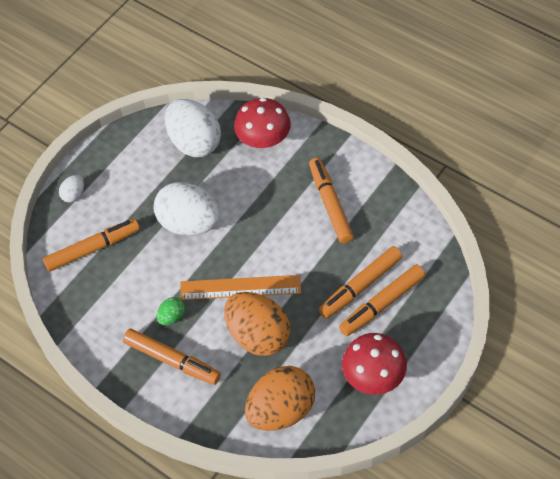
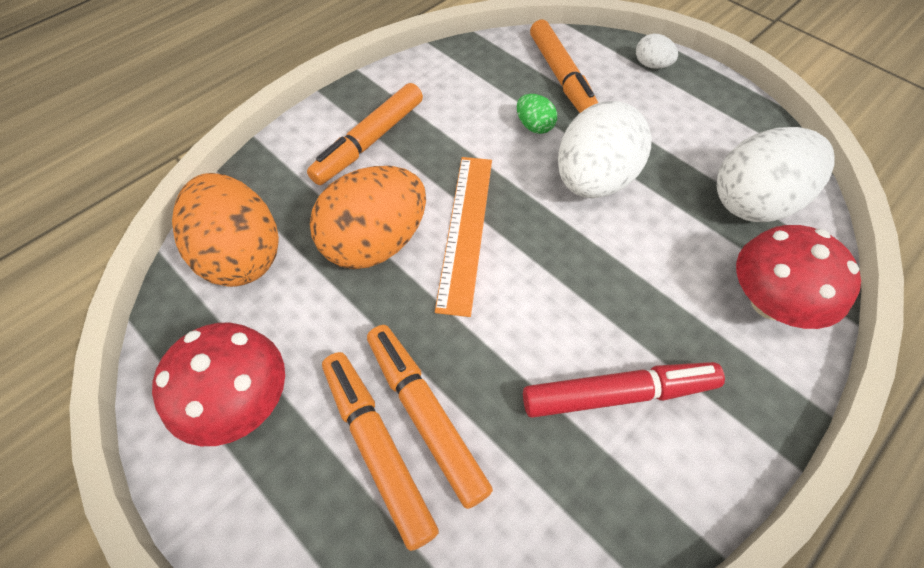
camera: 95 degrees right, 0 degrees up
(172, 317) = (436, 147): green egg -> green egg (534, 126)
(330, 204) = (618, 394): orange marker -> red marker

